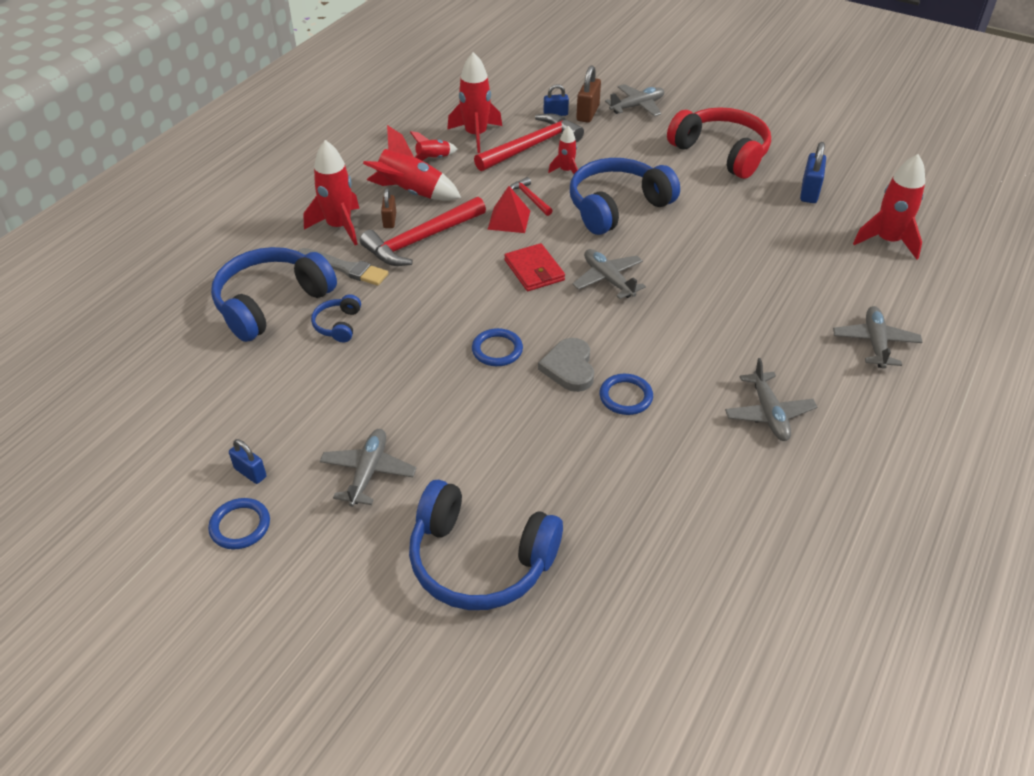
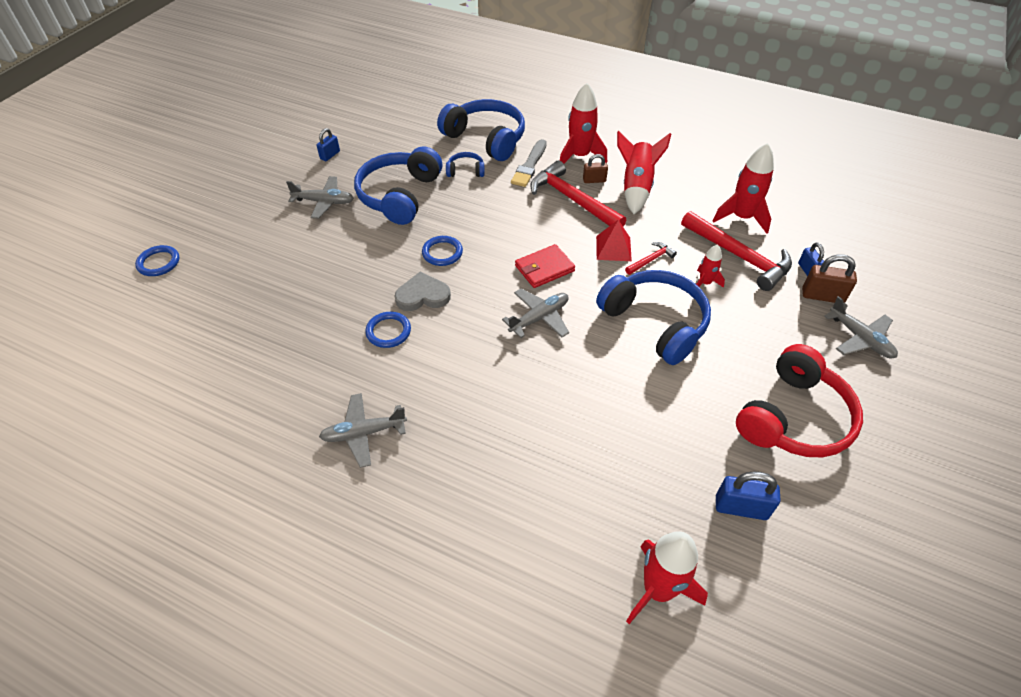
camera: 85 degrees right, 5 degrees up
(240, 526) = (289, 158): blue ring -> blue ring (159, 263)
(433, 159) = (691, 195): red rocket -> none
(480, 560) = (242, 259): blue headphones -> blue headphones (399, 195)
(875, 343) = (464, 543): grey plane -> none

